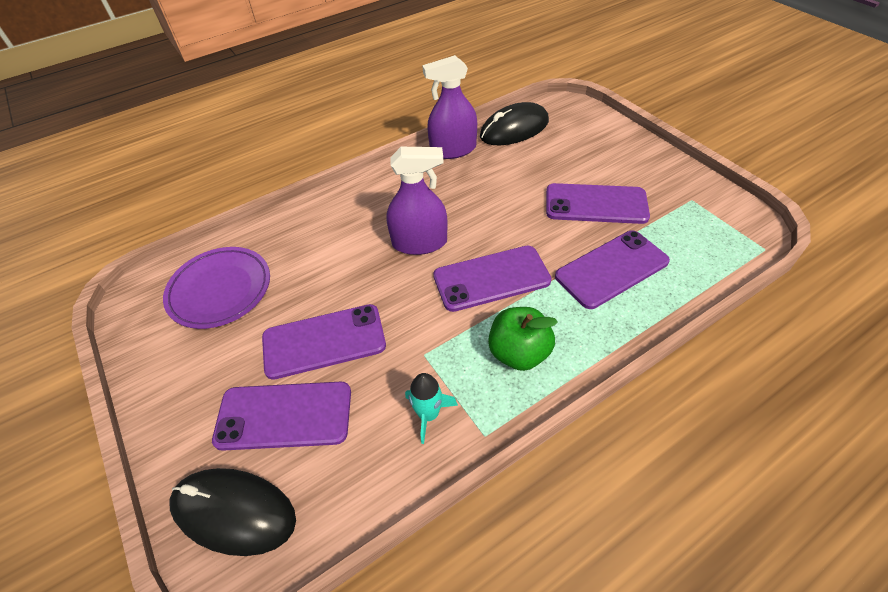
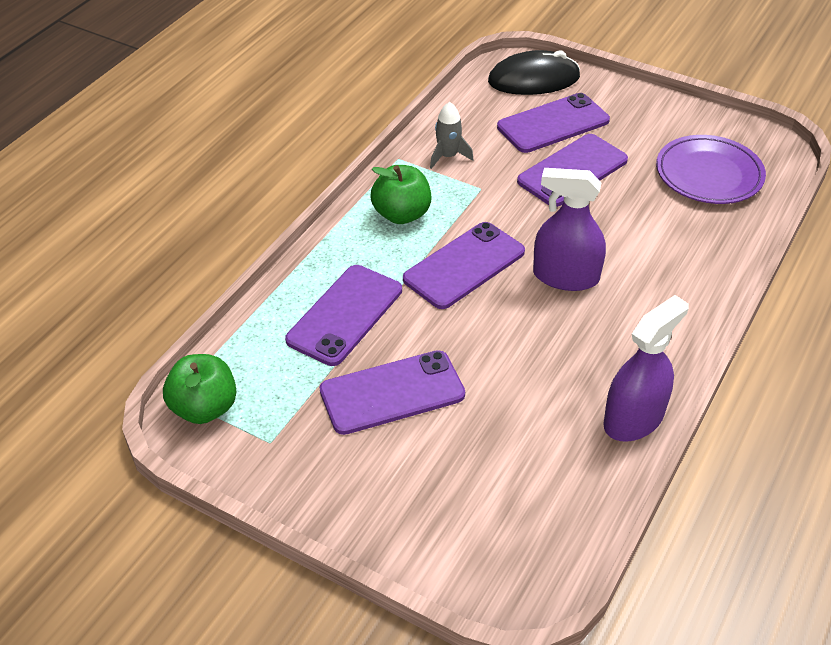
camera: 150 degrees right, 5 degrees down
(419, 242) = (565, 276): purple spray bottle -> purple spray bottle turned 45 degrees clockwise
(428, 414) = (448, 156): turquoise rocket -> grey rocket
(514, 129) = (574, 494): black mouse -> none
(740, 234) = (204, 408): none -> green apple

